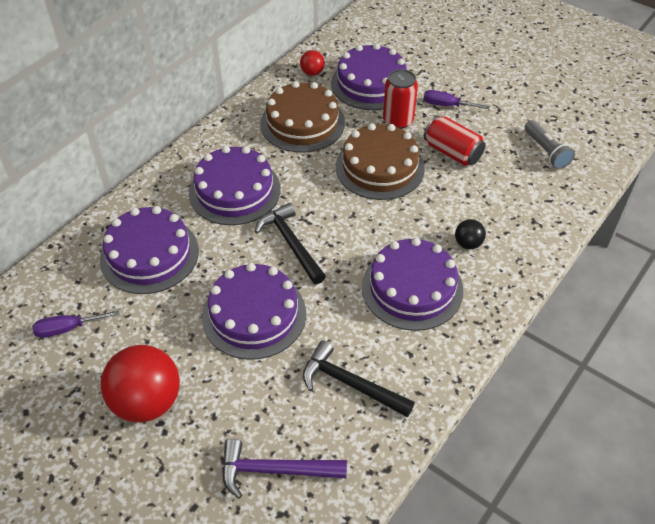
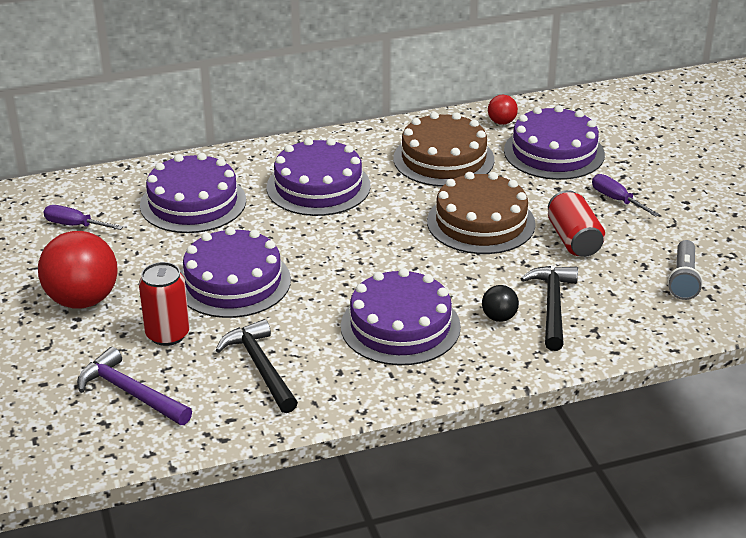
camera: 35 degrees right, 15 degrees down
(291, 243) = (325, 246): black hammer -> black hammer (552, 306)
(398, 120) = (546, 193): red can -> red can (167, 334)

